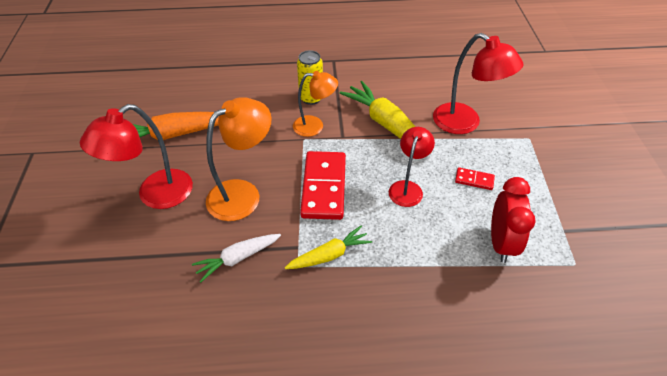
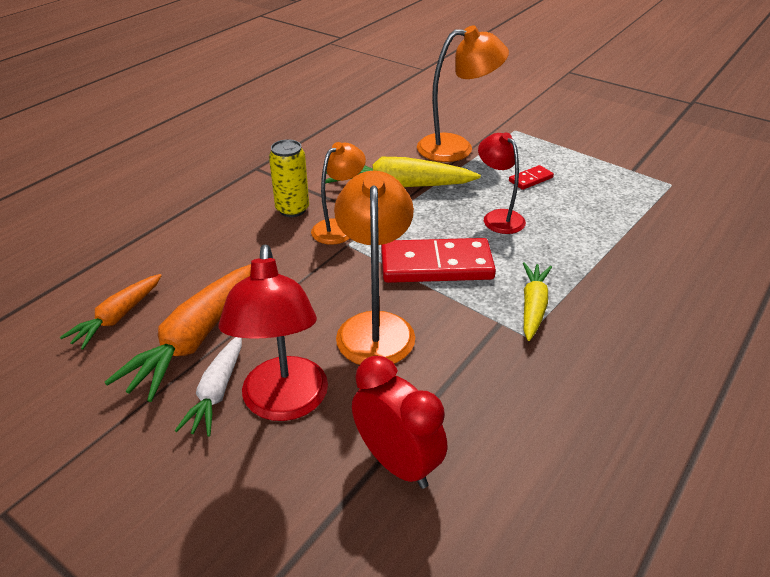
camera: 50 degrees left, 10 degrees down
(166, 100) = (117, 317): none -> orange carrot
(238, 258) = (470, 376): white carrot -> white carrot (217, 392)
(324, 187) = (436, 265): red domino -> red domino turned 45 degrees counterclockwise
(465, 123) = (456, 147): red lamp -> orange lamp
(500, 242) = (616, 205): red clock -> red clock (397, 463)

